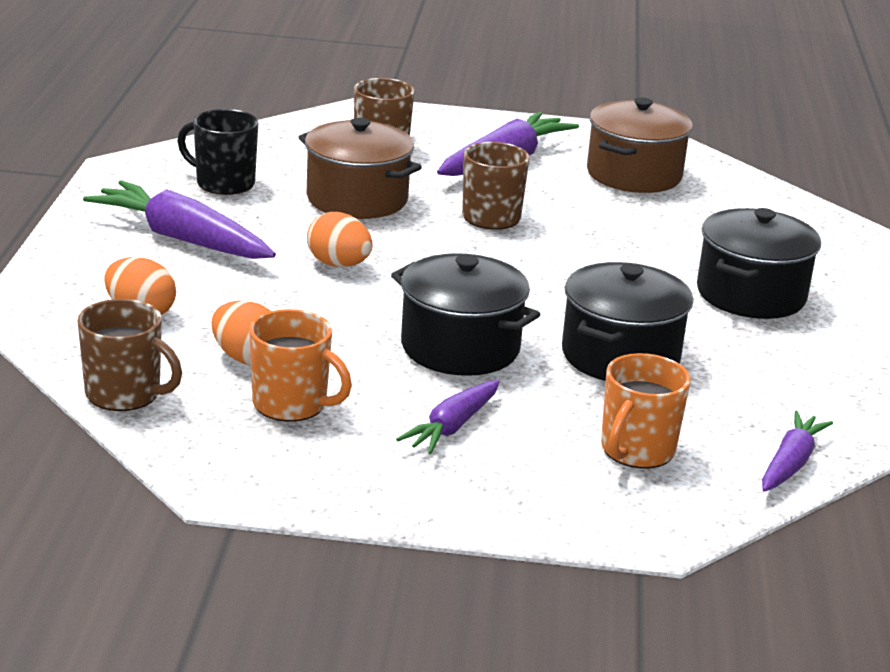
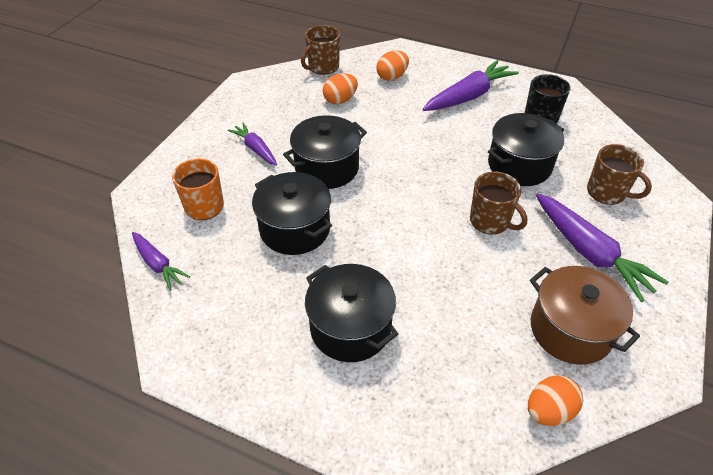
camera: 110 degrees right, 20 degrees up
(292, 404) = (296, 107): orange mug -> none
(338, 265) = (430, 143): orange egg -> orange egg (549, 411)
(357, 199) = (519, 165): brown pot -> black pot

